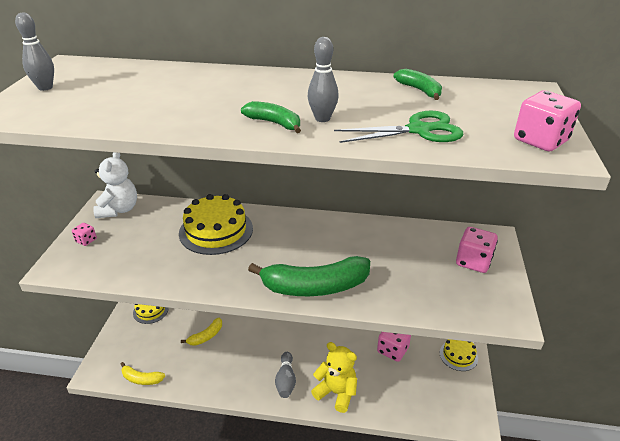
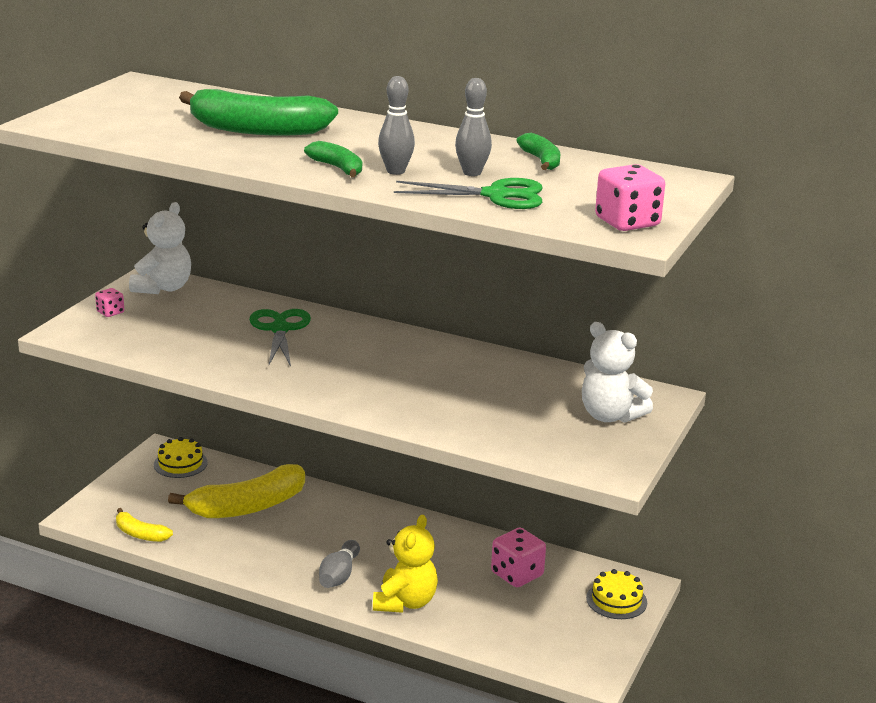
camera: 15 degrees right, 10 degrees down
(45, 88) = (104, 104): grey bowling pin -> grey bowling pin (472, 173)
(206, 336) = (247, 507): yellow banana -> yellow banana, size x1.99
(216, 230) = (280, 329): yellow cake -> green scissors
(314, 287) = (376, 402): green banana -> green banana (257, 130)
(336, 392) = (405, 602): yellow teddy bear -> yellow teddy bear turned 60 degrees clockwise
(473, 262) = (610, 416): pink dice -> white teddy bear

